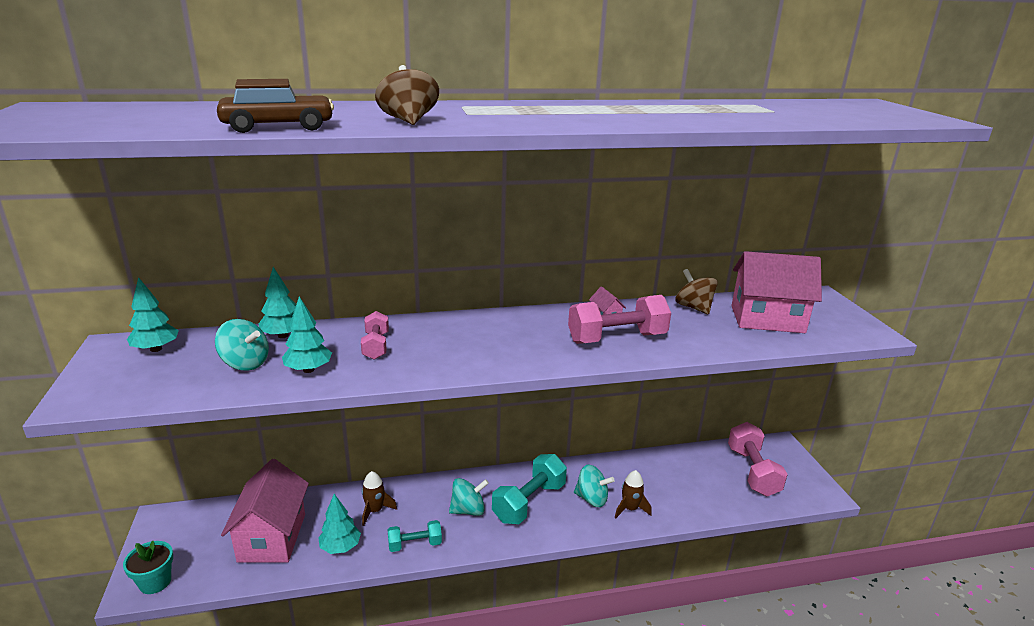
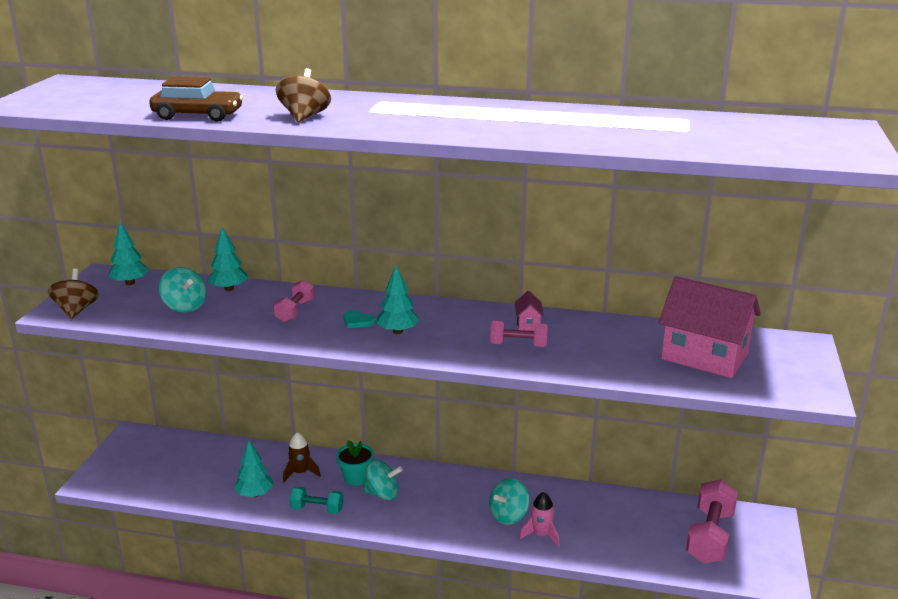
camera: 25 degrees right, 0 degrees up
(155, 582) = (105, 481): turquoise flower pot -> turquoise flower pot (356, 478)
(272, 537) = (206, 472): pink house -> none
(308, 369) = (227, 320): turquoise tree -> turquoise tree (398, 331)
(449, 344) = (357, 321): none -> turquoise heart
(529, 502) = (444, 502): turquoise dumbbell -> none
(591, 499) = (508, 515): turquoise spinning top -> turquoise spinning top turned 90 degrees clockwise
(617, 338) = (518, 345): pink dumbbell -> pink dumbbell, size x0.58
(630, 509) = (541, 535): brown rocket -> pink rocket
(693, 307) = (634, 330): brown spinning top -> brown spinning top (76, 310)

